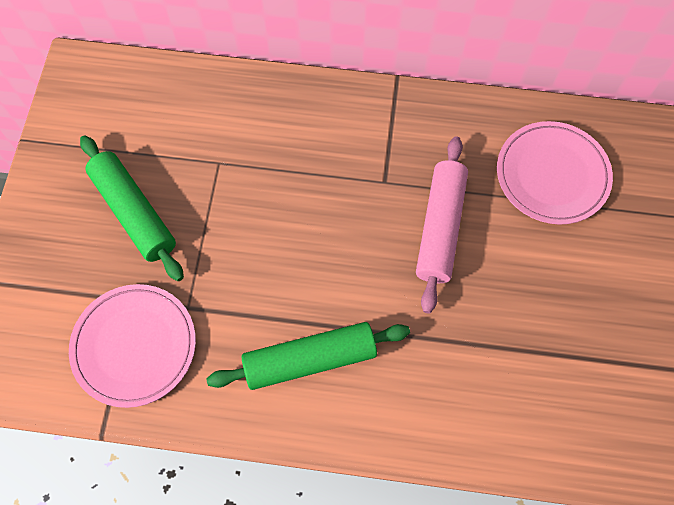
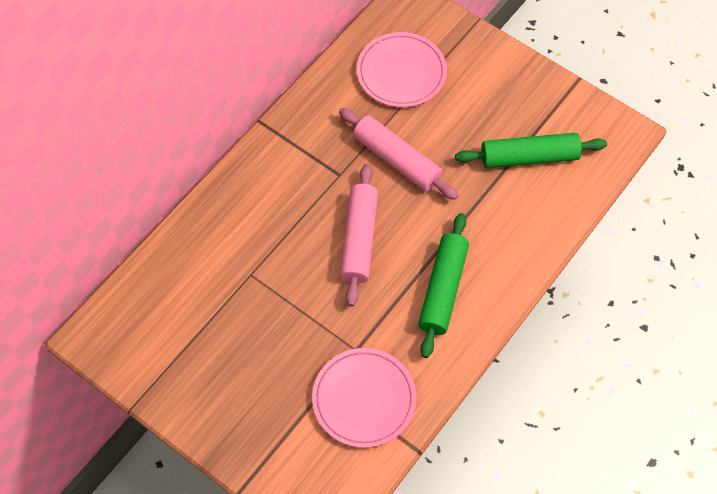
camera: 60 degrees left, 5 degrees down
(134, 212) = (254, 352): green rolling pin -> green rolling pin (529, 157)
(319, 241) = (359, 239): none -> pink rolling pin

